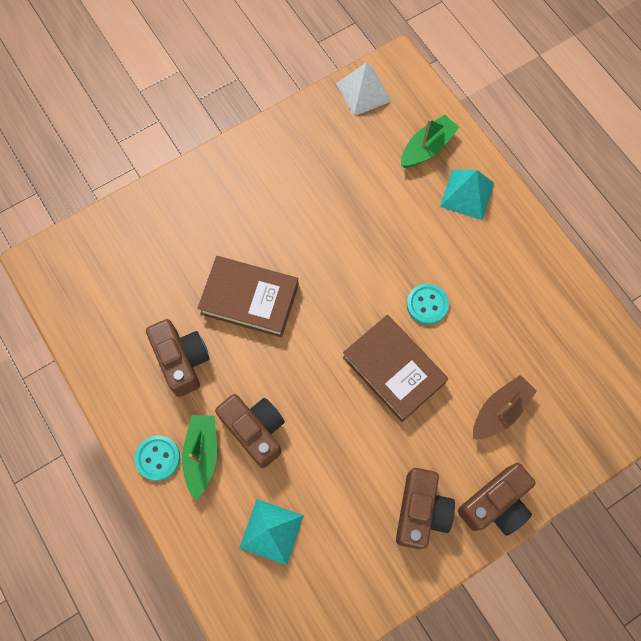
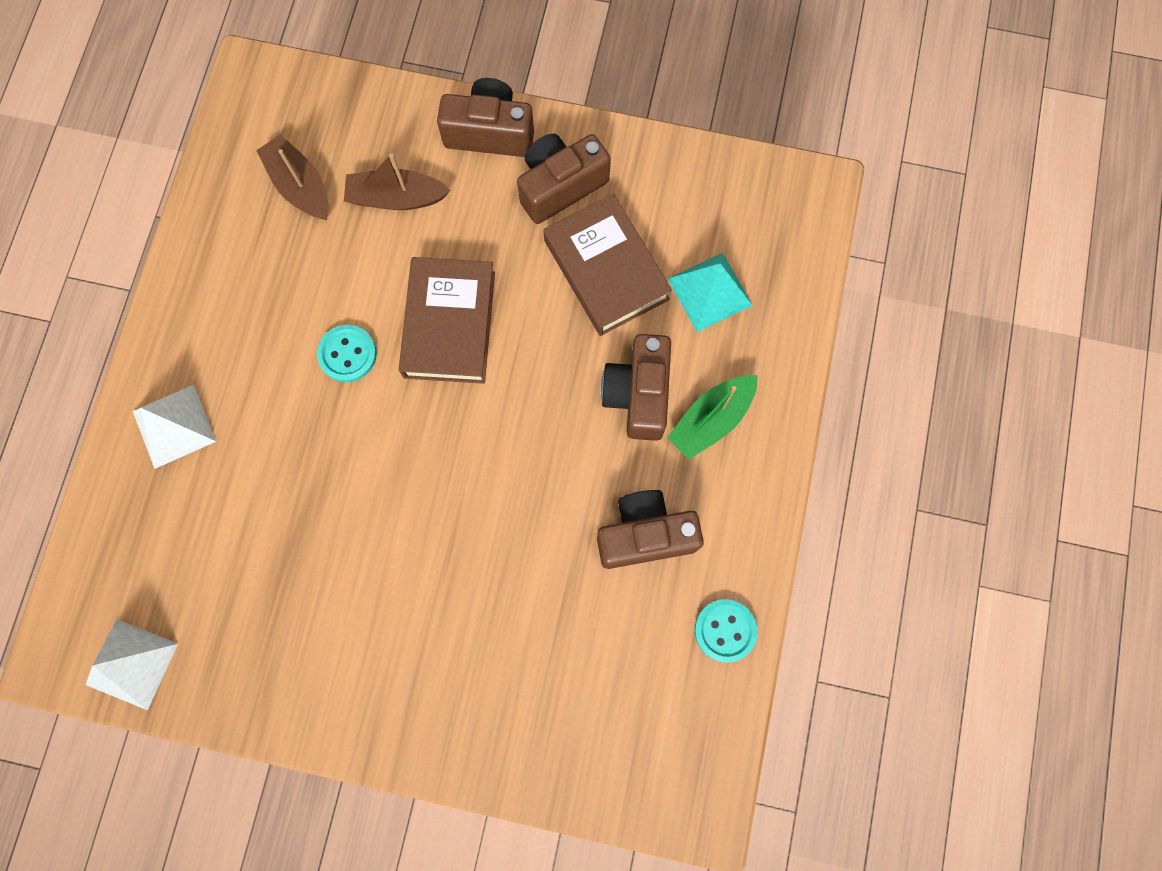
camera: 135 degrees left, 5 degrees up
(158, 458) = (757, 457): turquoise button -> turquoise button (725, 630)
(182, 360) = (645, 535): brown camera -> brown camera turned 60 degrees clockwise
(249, 299) = (513, 534): brown book -> brown book (606, 270)
(427, 148) = (148, 520): green boat -> none
(467, 194) = (174, 426): turquoise pyramid -> white pyramid
(556, 365) = (300, 186): none -> brown boat

